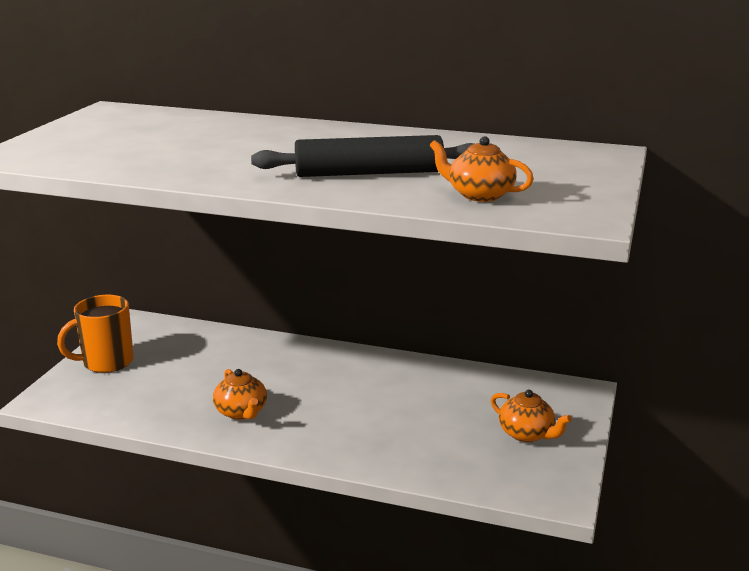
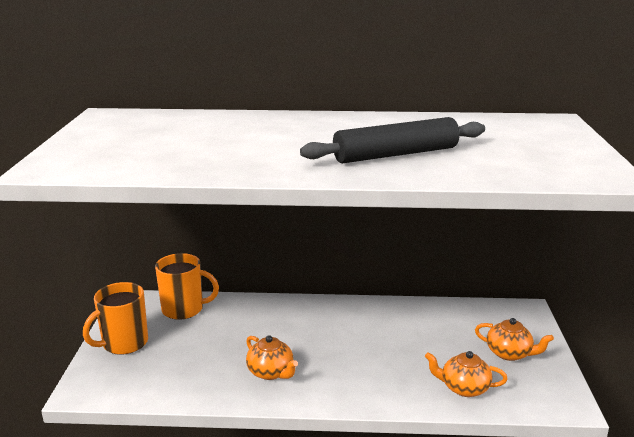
camera: 15 degrees left, 0 degrees up
(185, 337) = (184, 309): none -> orange mug
(479, 195) = (506, 165): orange teapot -> orange teapot (464, 388)

